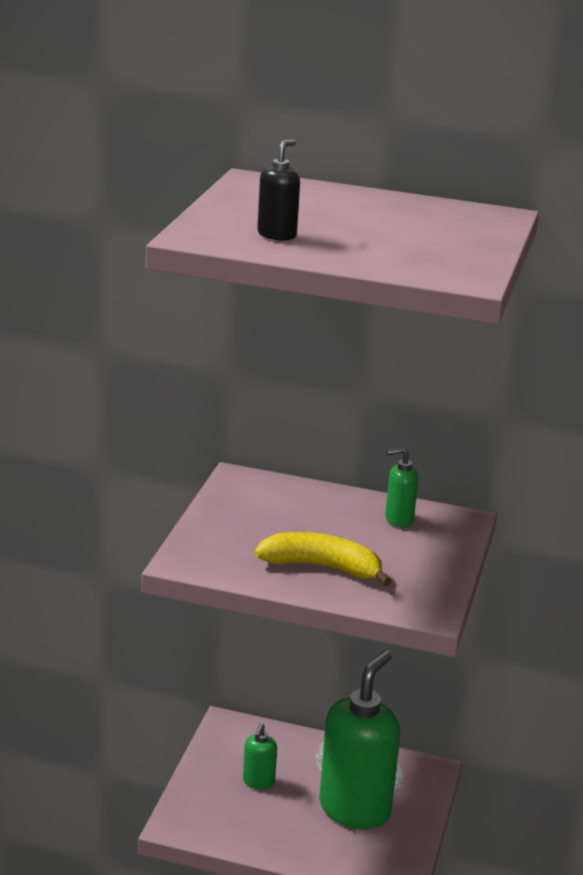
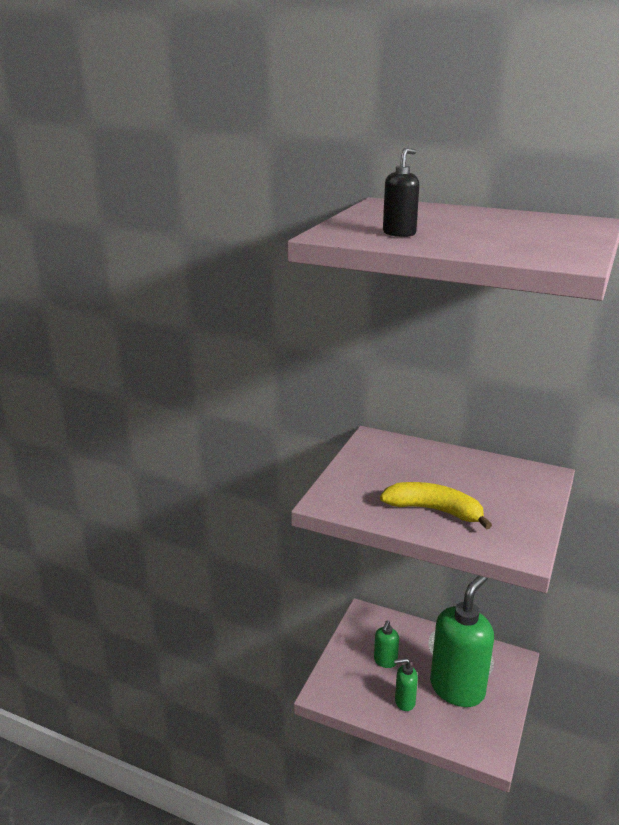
camera: 10 degrees right, 0 degrees up
(398, 519) = (496, 473): green soap dispenser -> green soap dispenser (404, 702)

